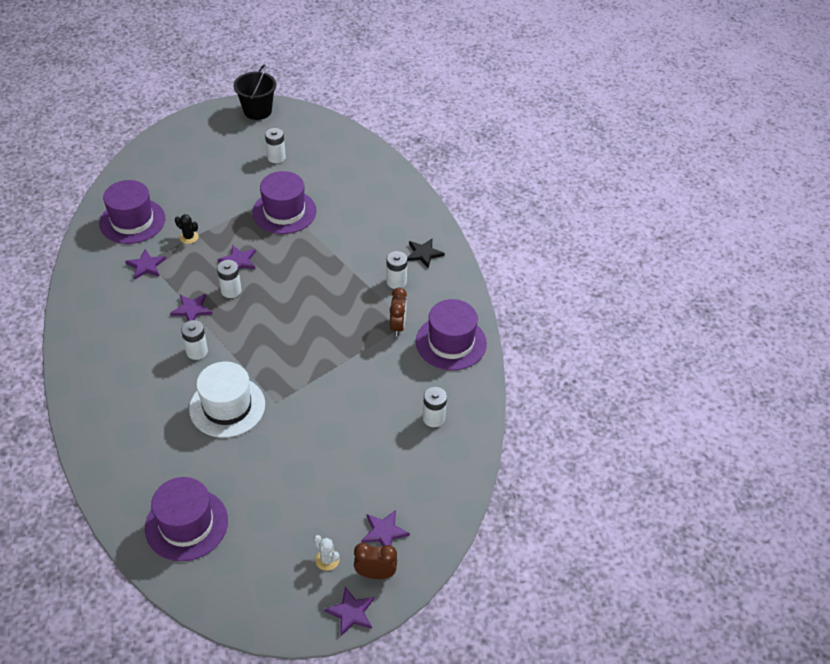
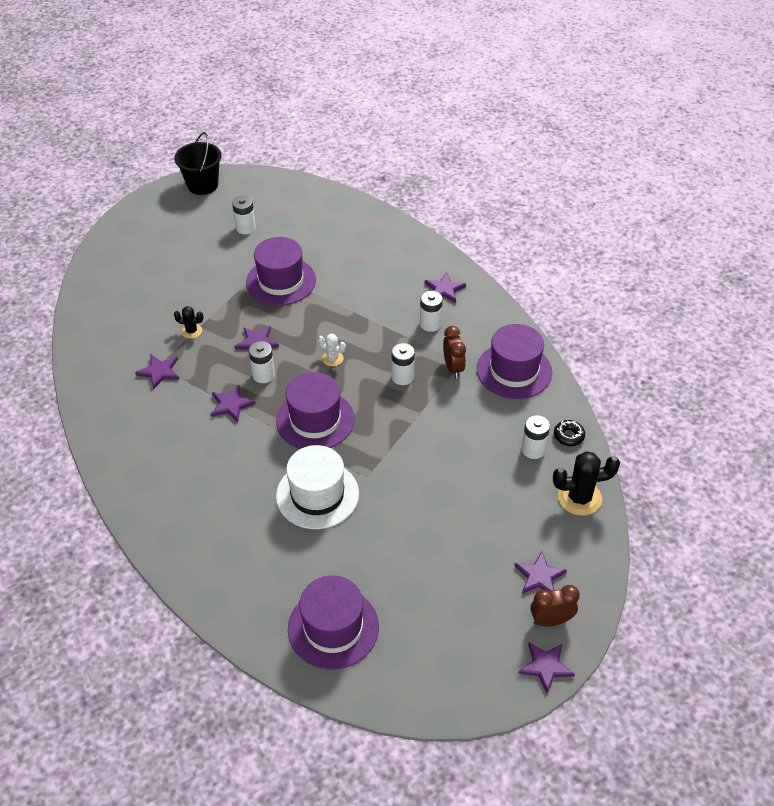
camera: 15 degrees left, 0 degrees up
(132, 221) = (121, 329): purple hat -> purple hat (315, 420)
(197, 351) = (257, 446): white battery -> white battery (402, 377)
(327, 560) = (496, 621): white cactus -> white cactus (332, 358)
(424, 254) = (444, 289): black star -> purple star
(454, 473) = (579, 498): none -> black cactus
(471, 414) = (568, 436): none -> black donut

